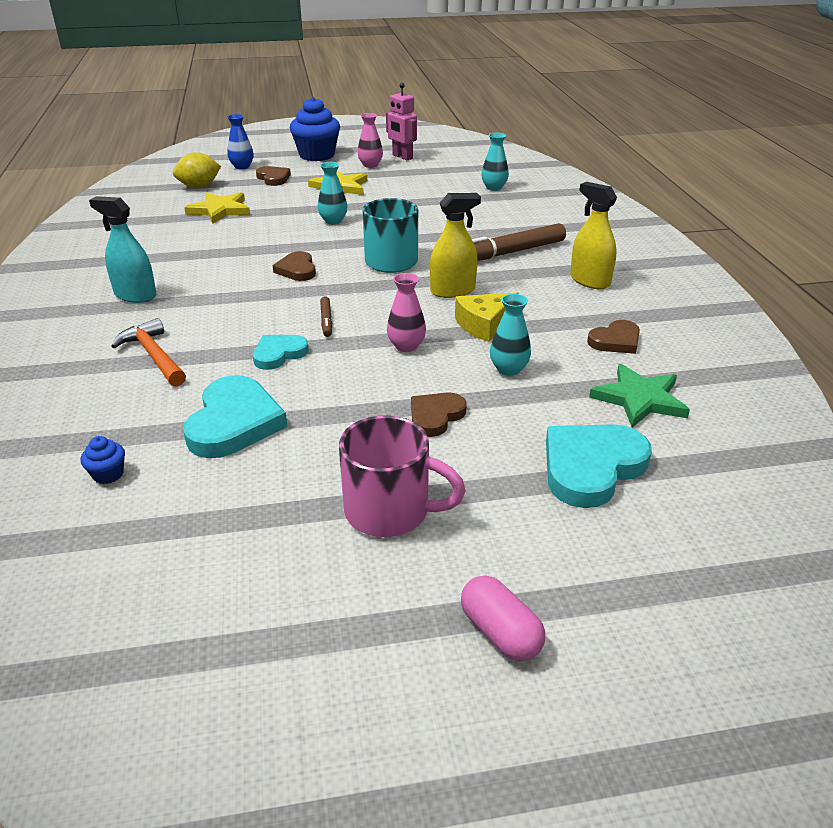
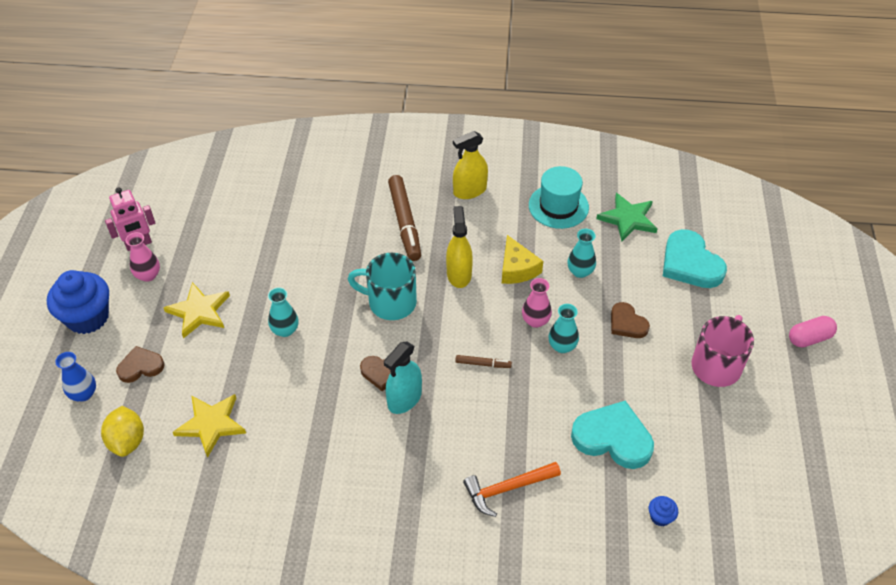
camera: 75 degrees left, 15 degrees up
(135, 295) = (391, 504): turquoise spray bottle -> turquoise spray bottle (404, 399)
(279, 354) = (526, 401): turquoise heart -> none
(494, 187) = (262, 195): turquoise vase -> turquoise vase (562, 346)
(615, 341) = (558, 206): brown heart -> turquoise hat

